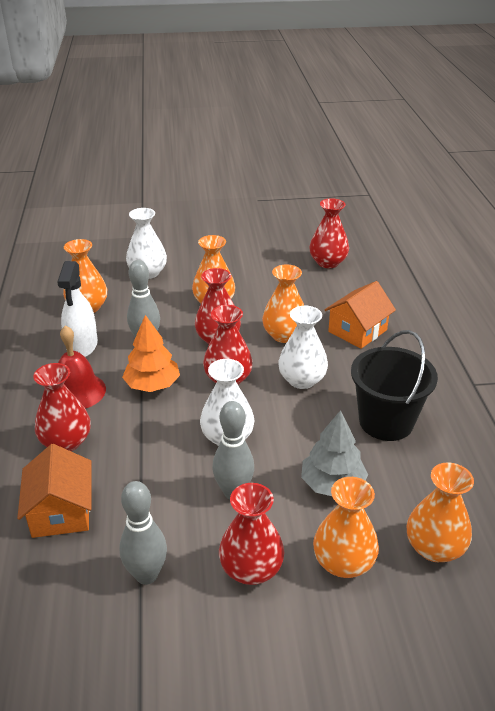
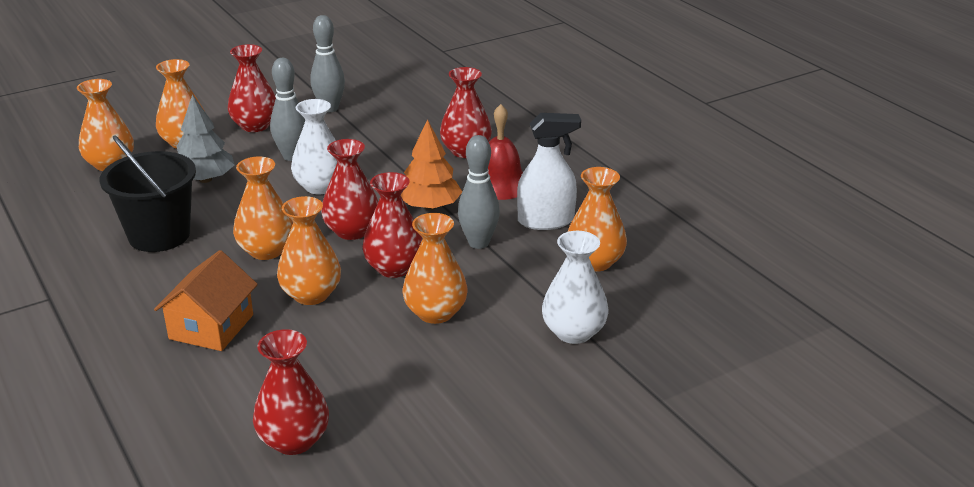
camera: 155 degrees right, 5 degrees down
(61, 511) = (422, 119): orange house -> none
(82, 346) = (546, 221): white spray bottle -> white spray bottle turned 105 degrees clockwise
(302, 380) = (266, 250): white vase -> orange vase

